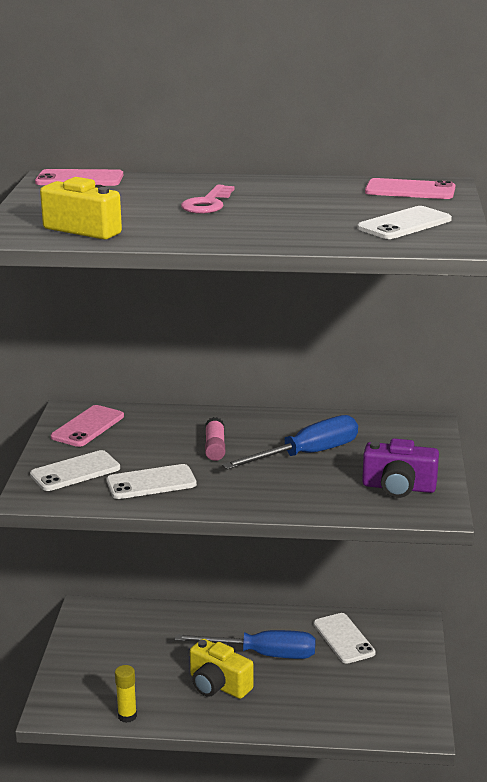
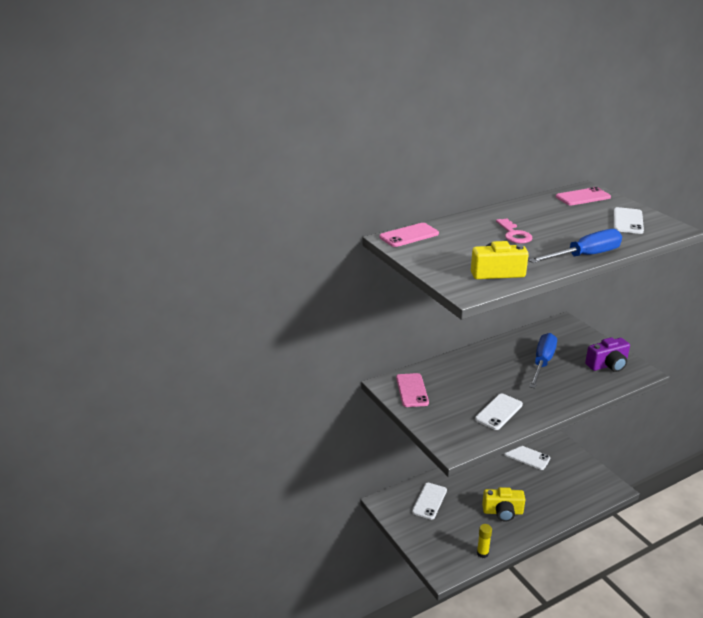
camera: 35 degrees left, 5 degrees up
(75, 471) = (451, 422): white phone -> white phone (429, 501)
(215, 447) = (495, 376): pink glue stick -> none
(263, 654) = (502, 483): blue screwdriver -> blue screwdriver (585, 256)

